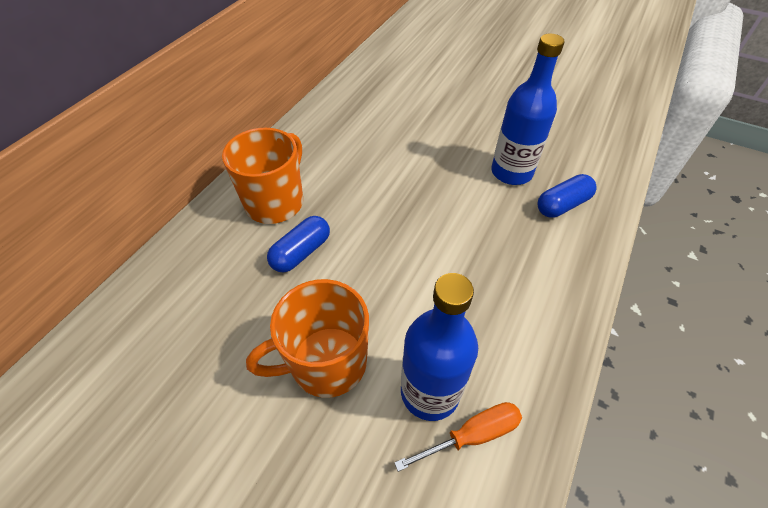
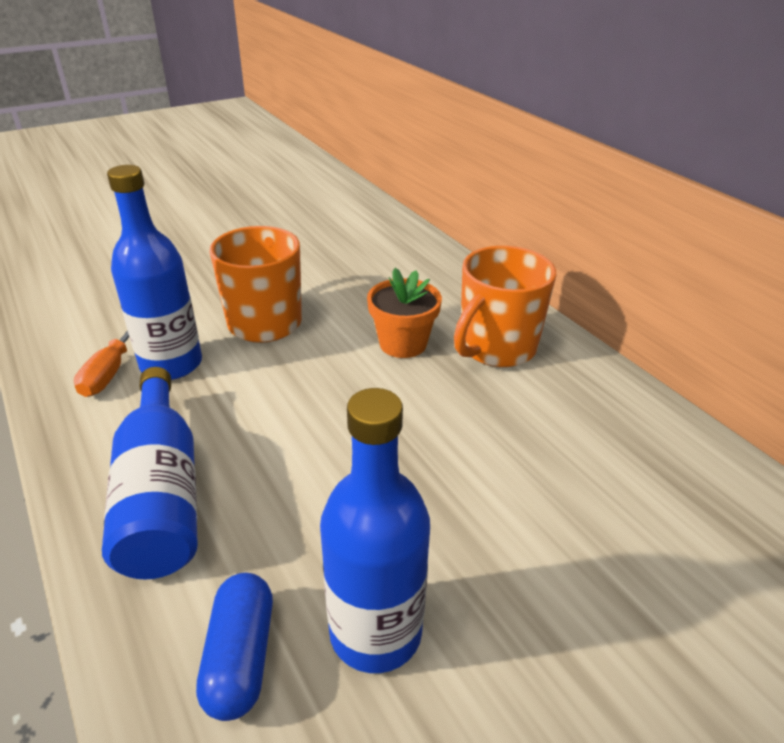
camera: 120 degrees right, 15 degrees down
(275, 202) = (496, 347): orange mug -> orange mug turned 75 degrees clockwise
(301, 252) = (403, 343): blue capsule -> orange flower pot
(530, 295) = (161, 493): none -> blue bottle

